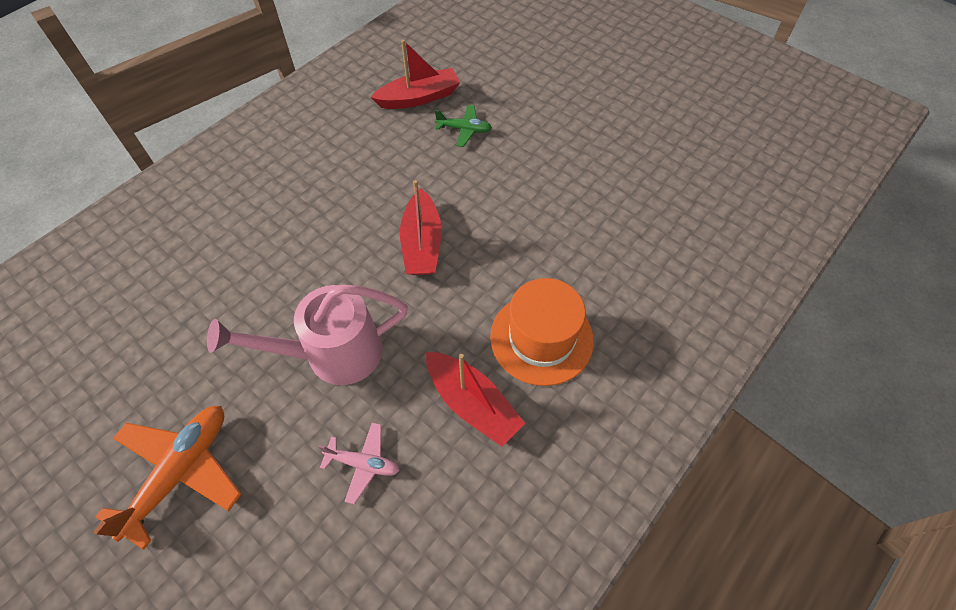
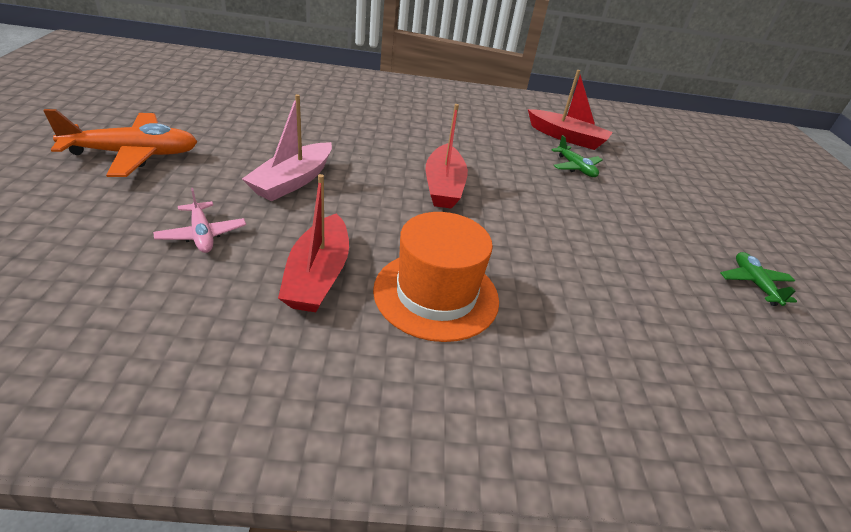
camera: 45 degrees right, 20 degrees down
(331, 354) = (293, 181): pink watering can -> pink boat
(422, 244) = (443, 186): red boat -> red boat turned 45 degrees counterclockwise
(652, 143) = (754, 283): none -> green plane

